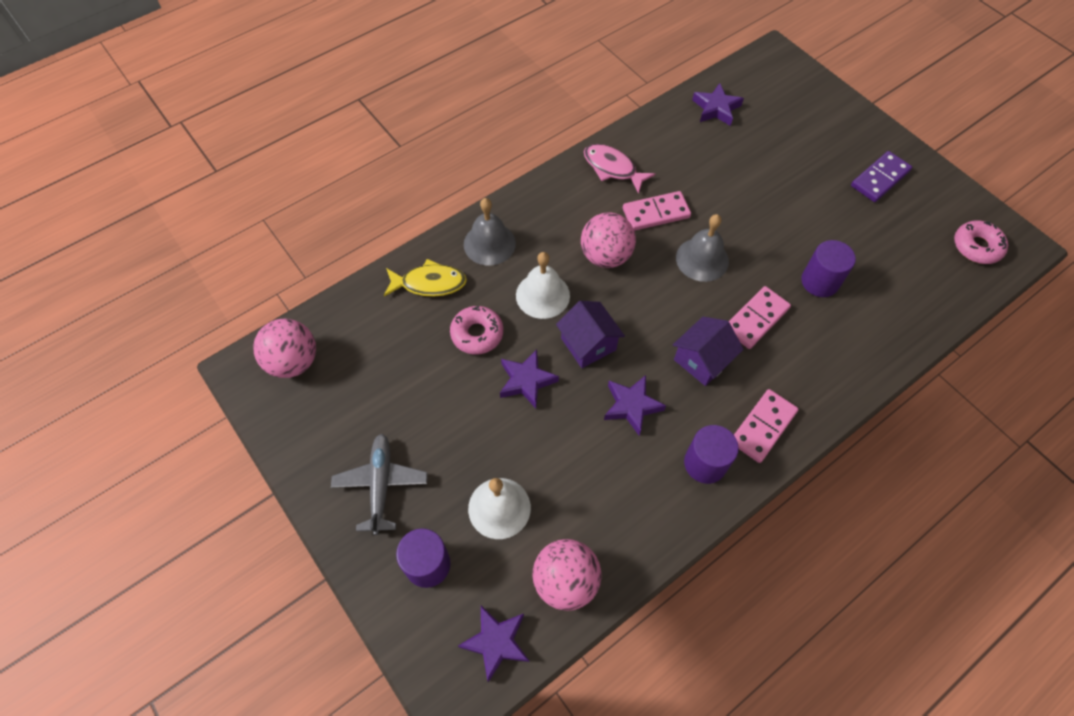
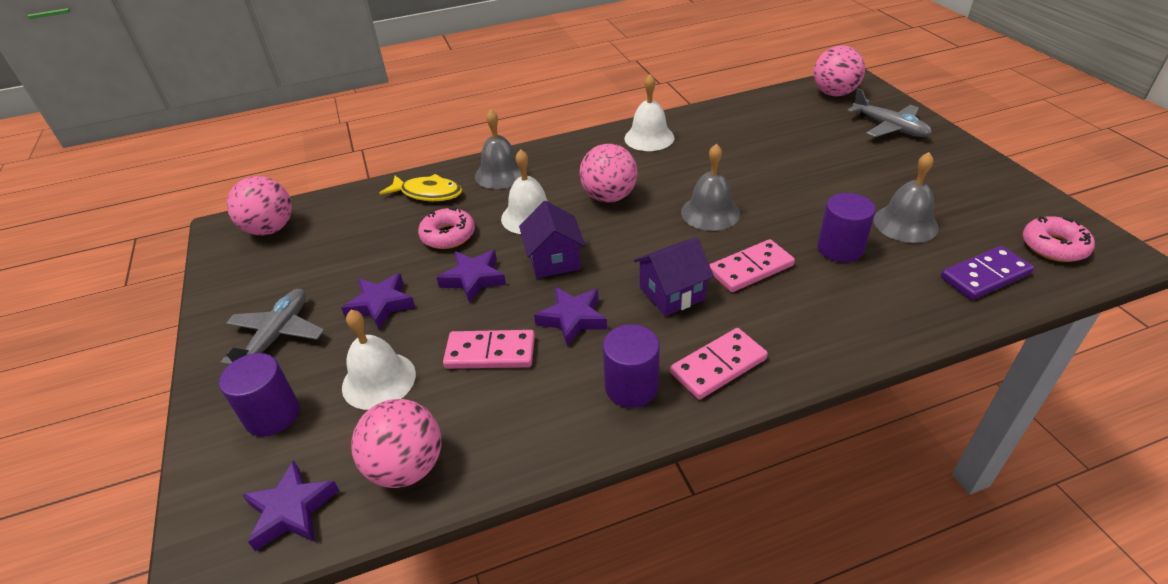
camera: 20 degrees right, 20 degrees down
(612, 168) = (649, 138): pink fish -> white bell
(656, 213) = (677, 173): pink domino -> pink domino (490, 352)
(716, 108) = (774, 109): purple star -> purple star (381, 305)
(764, 77) = (834, 93): none -> pink ball
(824, 119) = (889, 127): none -> grey plane
(863, 242) = (905, 223): none -> grey bell
(879, 178) = (941, 176): purple domino -> purple domino (985, 276)

